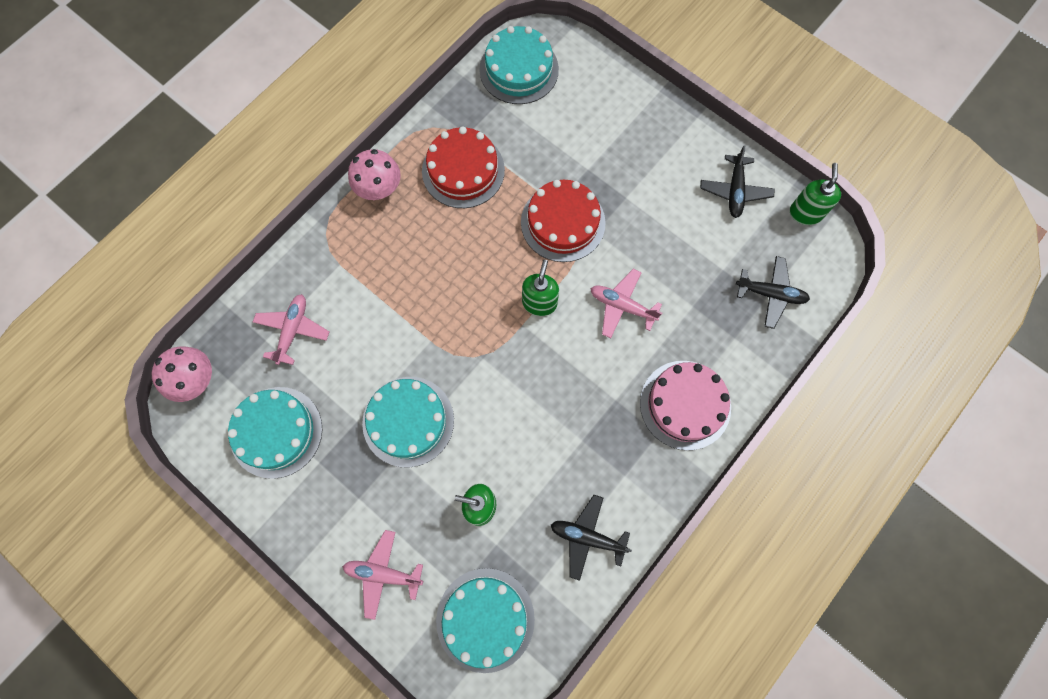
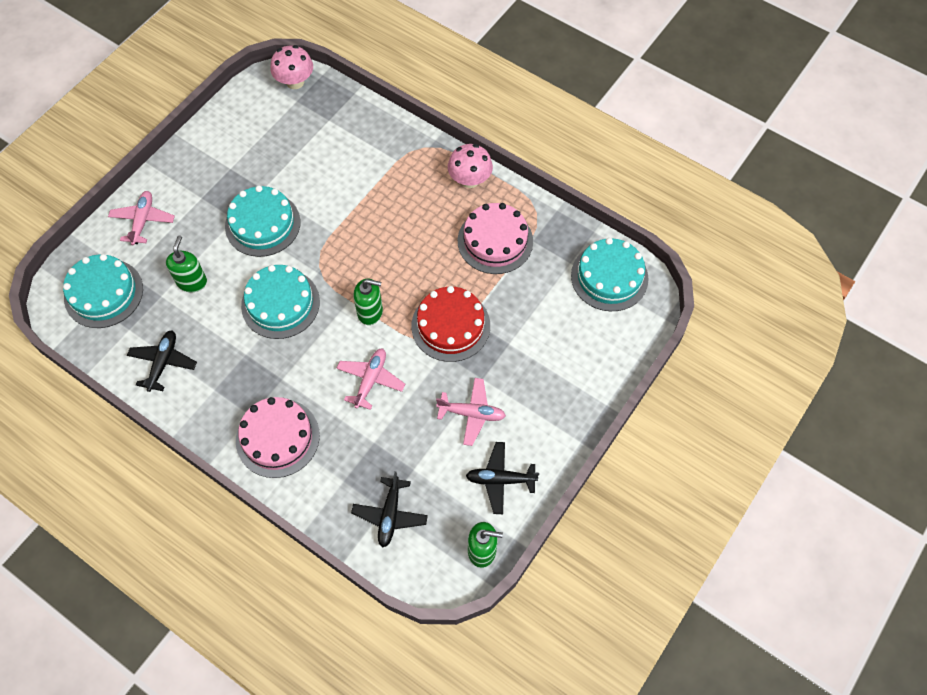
camera: 85 degrees right, 10 degrees down
(276, 432) = (254, 138): turquoise cake -> turquoise cake (280, 303)
(293, 330) = (337, 136): pink plane -> pink plane (472, 413)
(463, 170) = (495, 241): red cake -> pink cake

